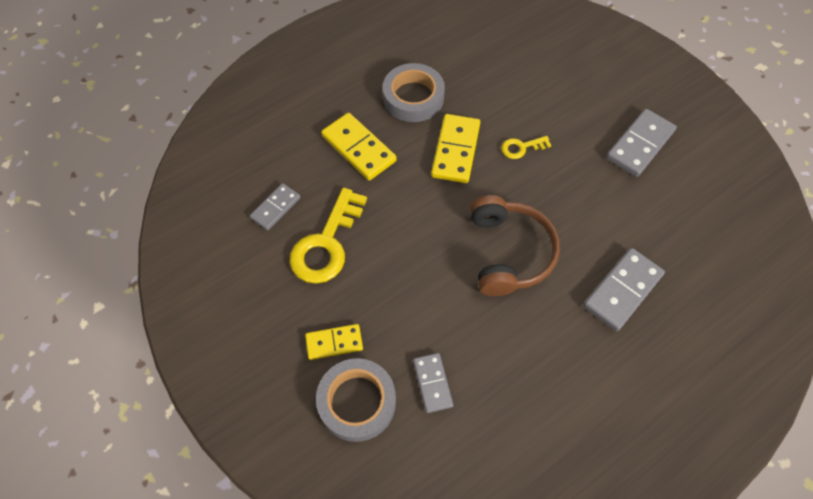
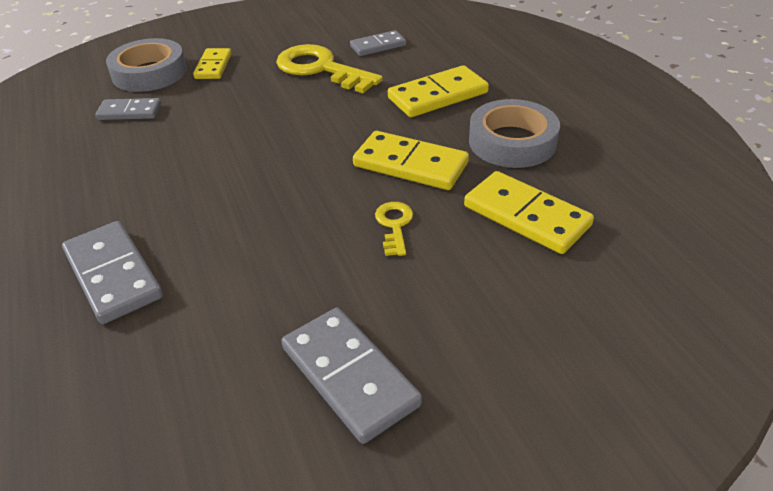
camera: 105 degrees right, 20 degrees down
(275, 208) = (378, 46): grey domino -> grey domino turned 75 degrees counterclockwise
(491, 85) = (526, 216): none -> yellow domino
(508, 252) = (236, 183): brown headphones -> none

